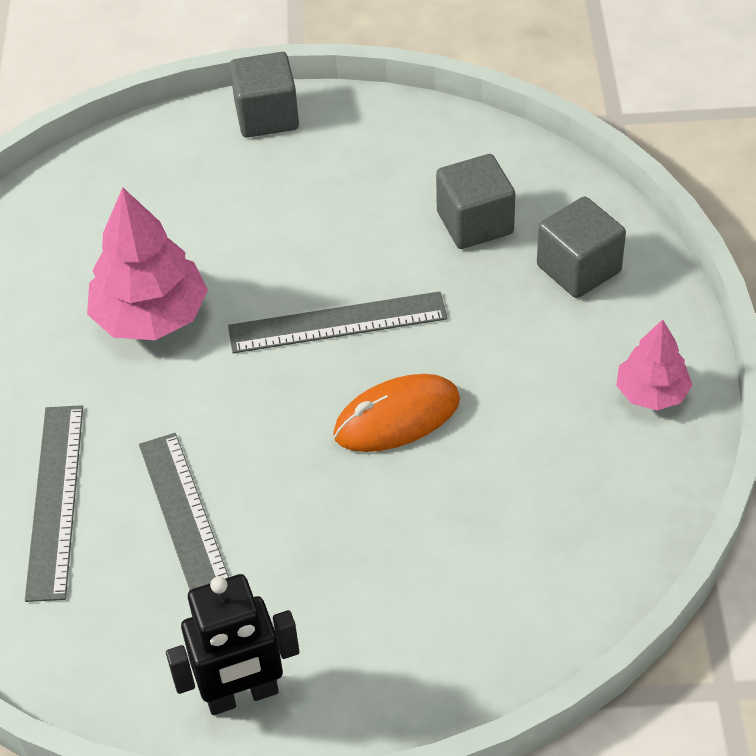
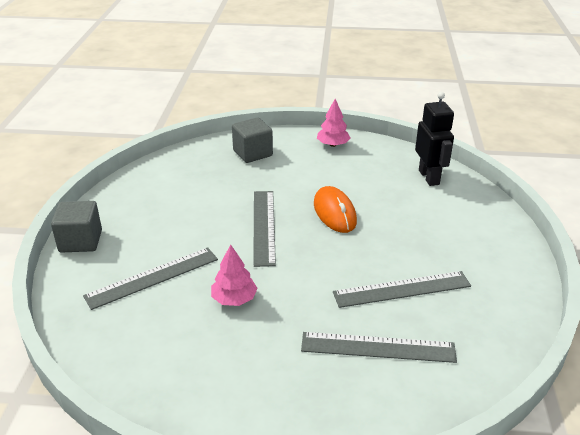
camera: 85 degrees left, 15 degrees down
(150, 316) = (234, 299): pink tree -> pink tree, size x0.59
(191, 215) = (152, 277): none -> grey ruler
(242, 695) = (508, 275): black robot -> black robot (429, 177)
(475, 223) = (209, 178): grey cube -> none

